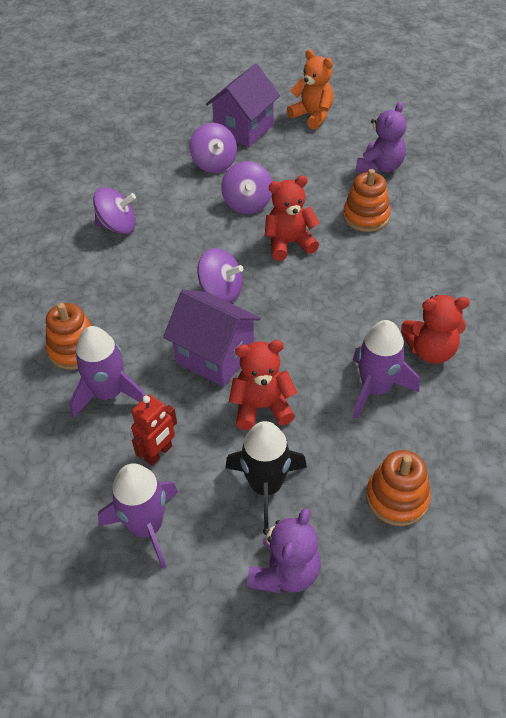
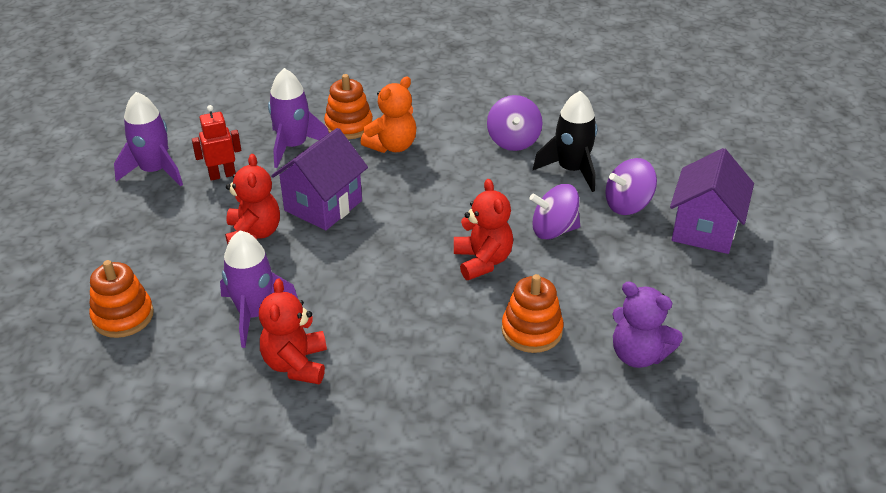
camera: 90 degrees right, 10 degrees down
(158, 453) = (222, 175): red robot -> red robot turned 120 degrees clockwise
(221, 291) = (410, 210): purple spinning top -> none
(244, 129) = (704, 229): purple house -> purple house turned 75 degrees clockwise
(266, 487) = (167, 234): black rocket -> black rocket (571, 170)
(285, 572) = (83, 243): purple teddy bear -> none
(312, 116) = (750, 294): orange teddy bear -> orange teddy bear (392, 146)

